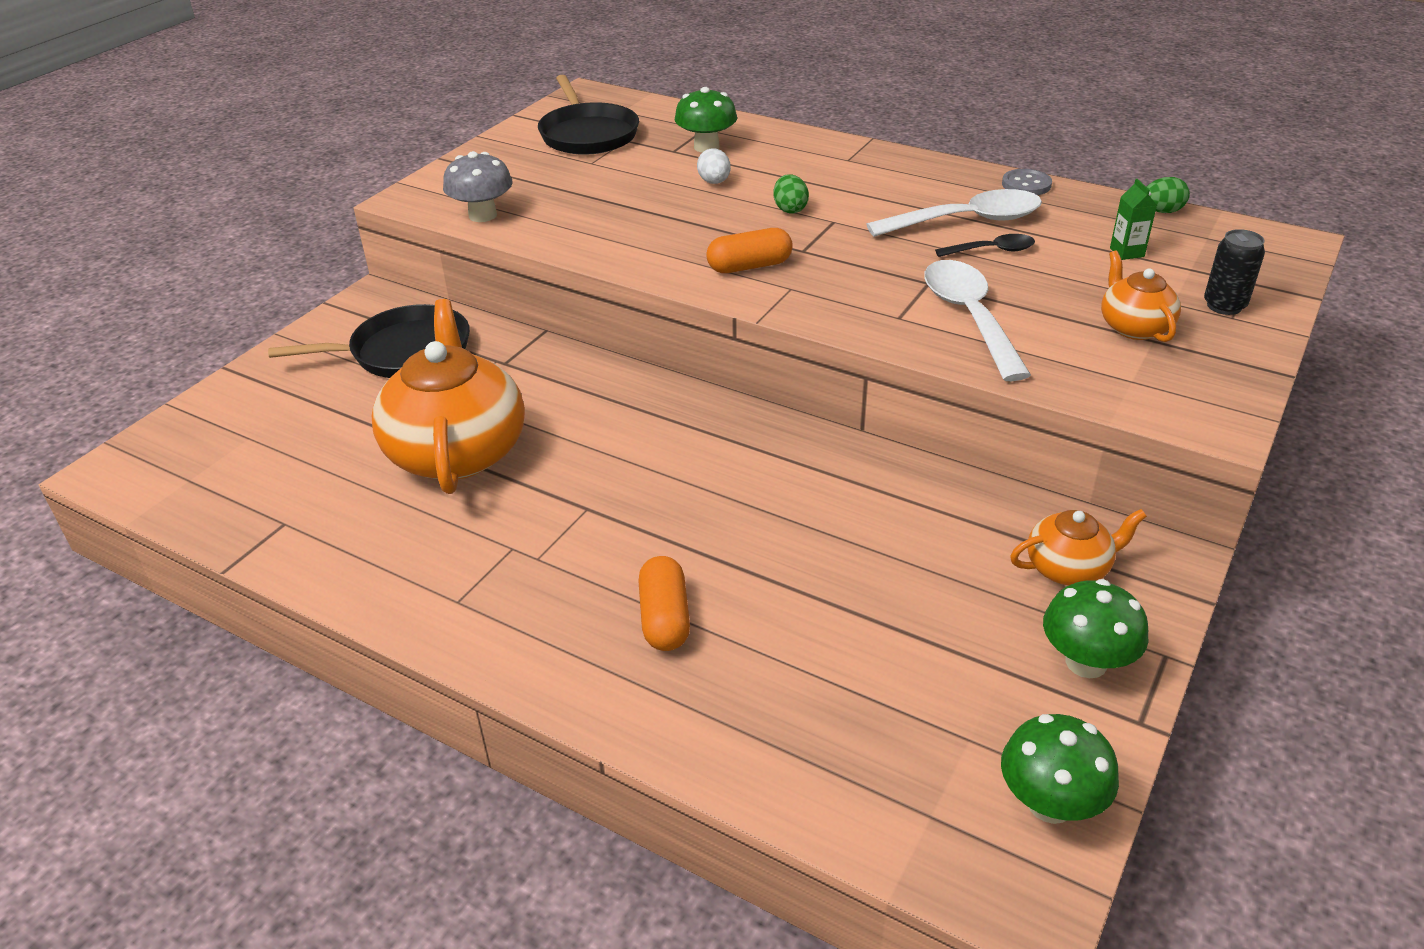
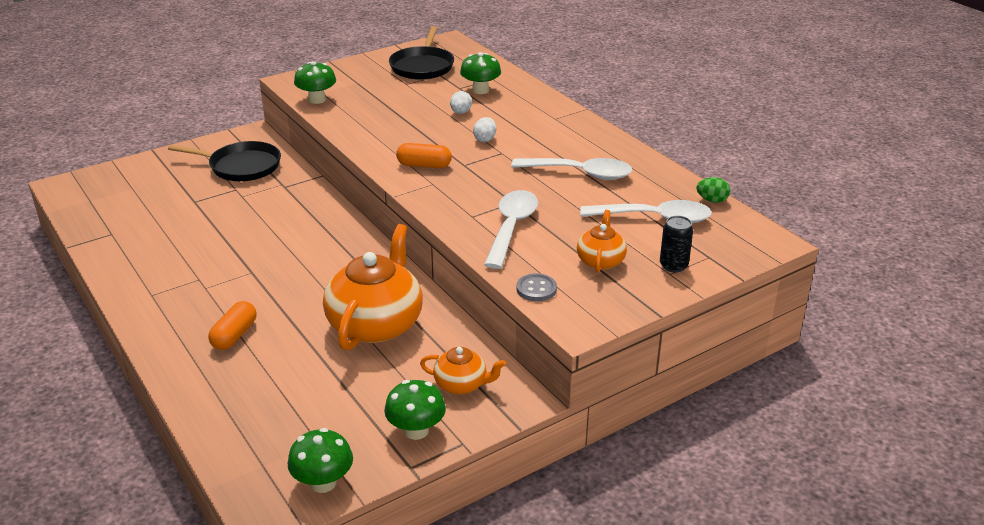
camera: 25 degrees right, 5 degrees down
(457, 451) = (218, 224): orange teapot -> orange teapot (376, 324)
(482, 215) = (317, 100): grey mushroom -> green mushroom
(790, 209) = (485, 139): green egg -> white egg
(992, 250) = (573, 194): black spoon -> none
(1026, 184) = (646, 161): grey button -> grey button (536, 289)
(1127, 252) = (655, 218): green carton -> white spoon

